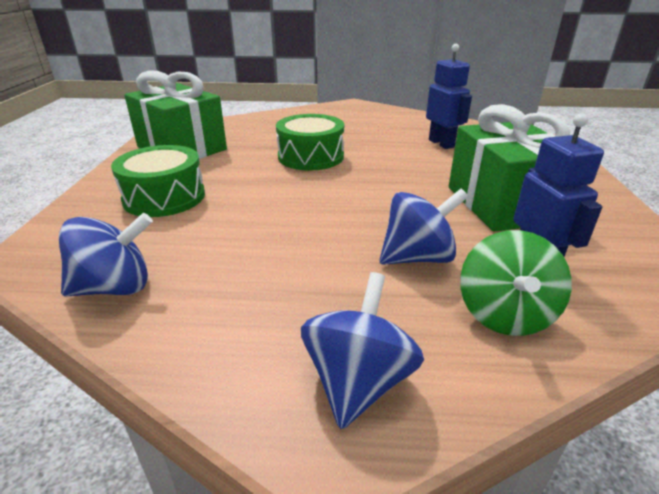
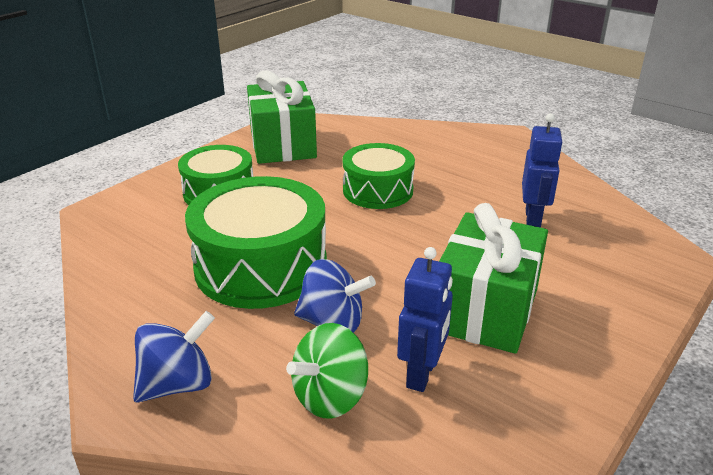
camera: 35 degrees right, 0 degrees up
(115, 287) = (120, 255): blue spinning top -> none
(290, 239) = (261, 266): none -> green drum

